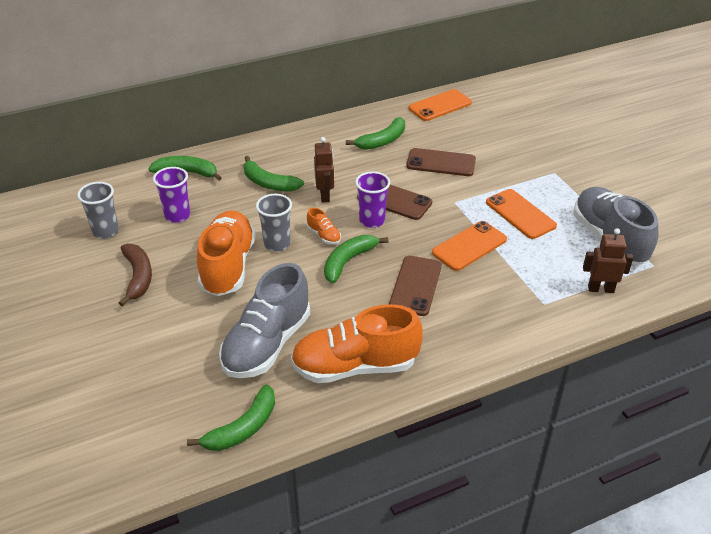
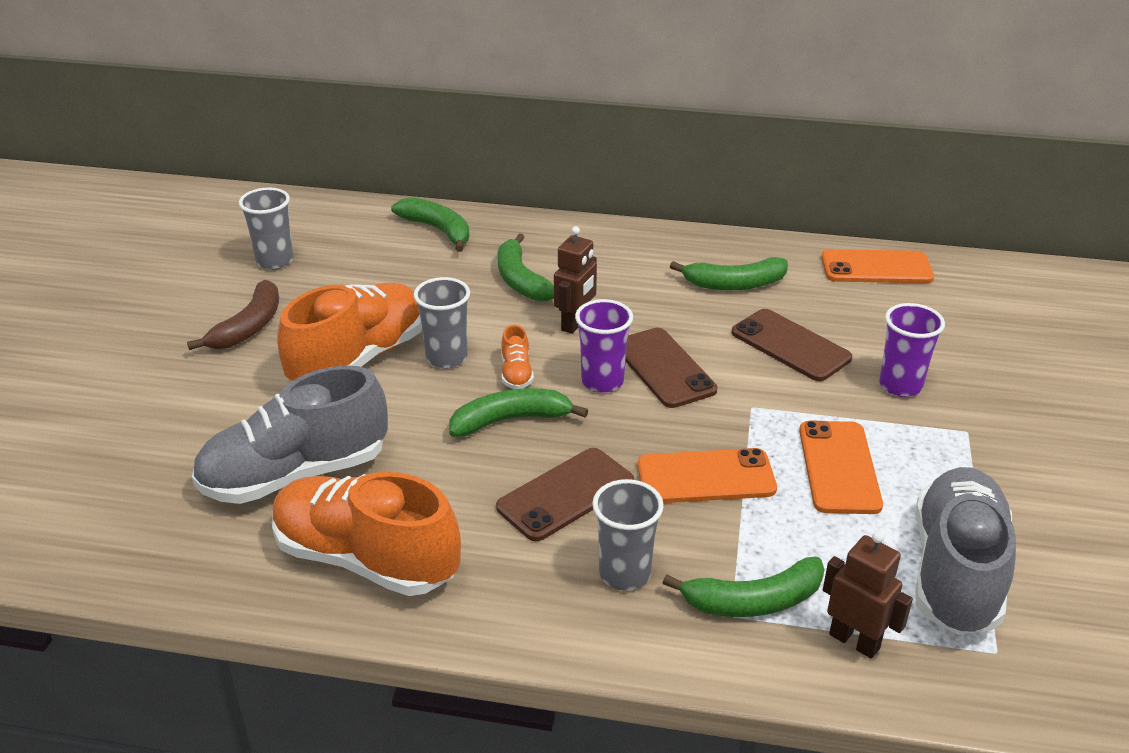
camera: 35 degrees right, 5 degrees down
(177, 216) = (370, 275): purple cup -> purple cup (900, 385)
(242, 428) = (153, 561): green banana -> green banana (753, 601)
(481, 309) = (624, 574): none -> grey cup

